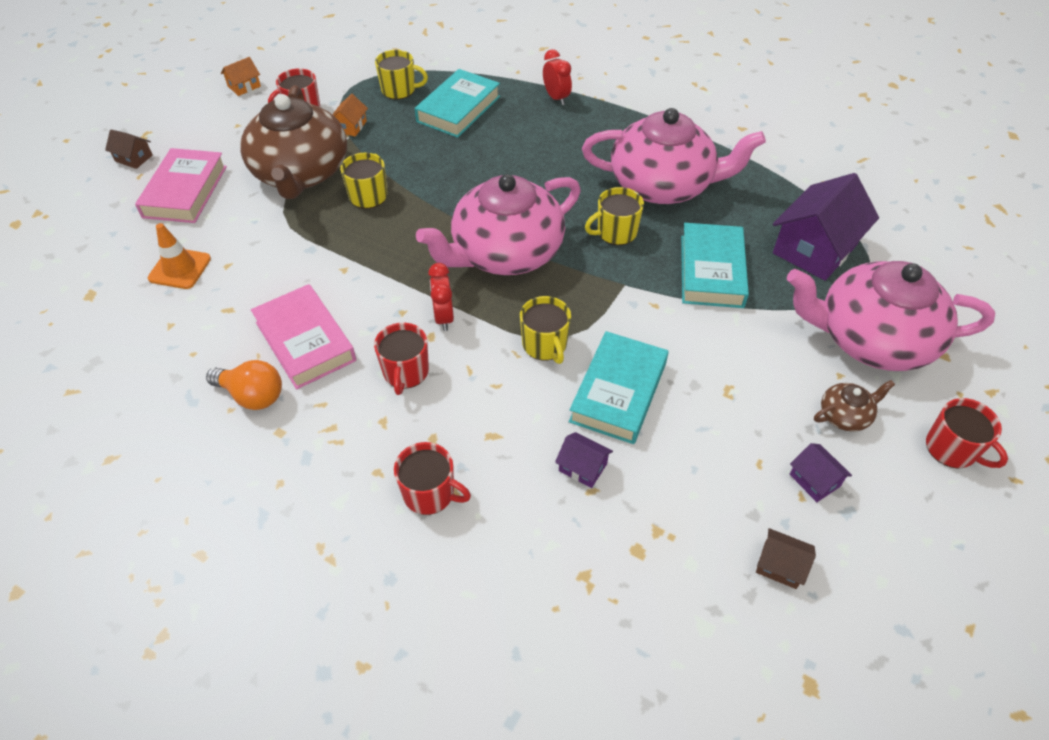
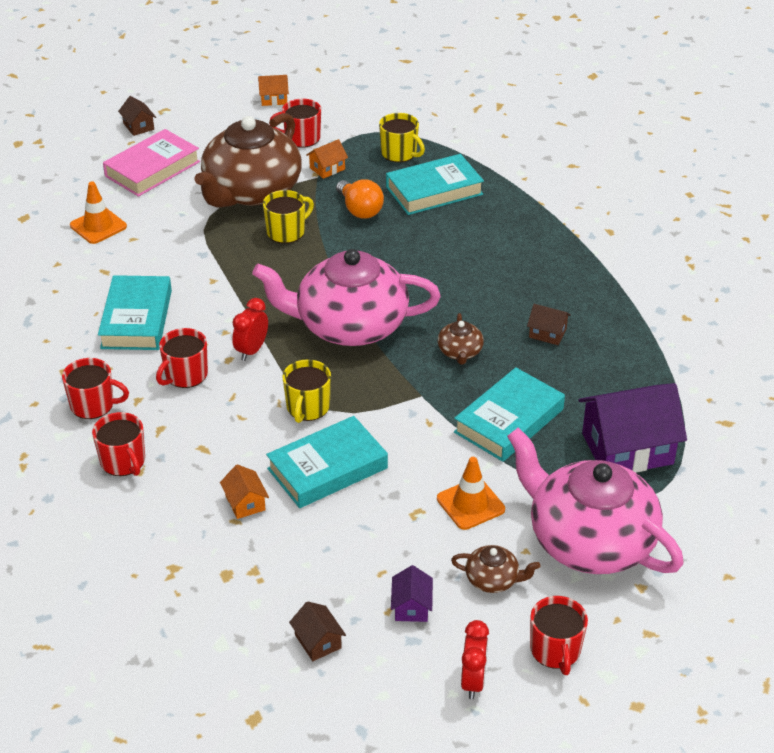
camera: 35 degrees right, 10 degrees down
(252, 395) = (68, 338): orange light bulb -> orange light bulb (359, 210)
(305, 341) = (137, 319): pink book -> turquoise book
(344, 451) = (93, 405): none -> red mug
(556, 98) = (534, 216): red clock -> red clock (473, 681)
(582, 467) = (245, 503): purple house -> orange house
(616, 232) = (460, 352): yellow mug -> brown teapot
(663, 185) = (547, 333): pink teapot -> brown house
(759, 358) = (470, 504): none -> orange traffic cone

